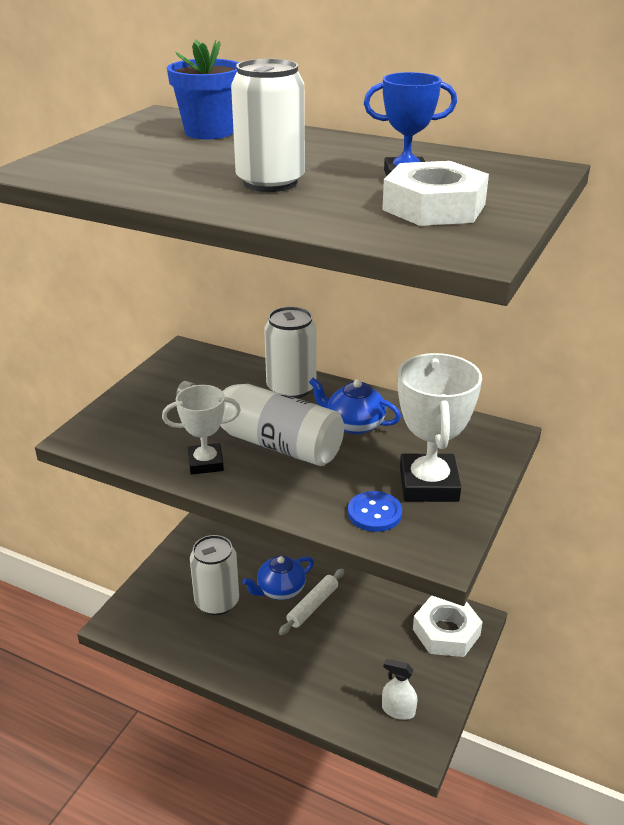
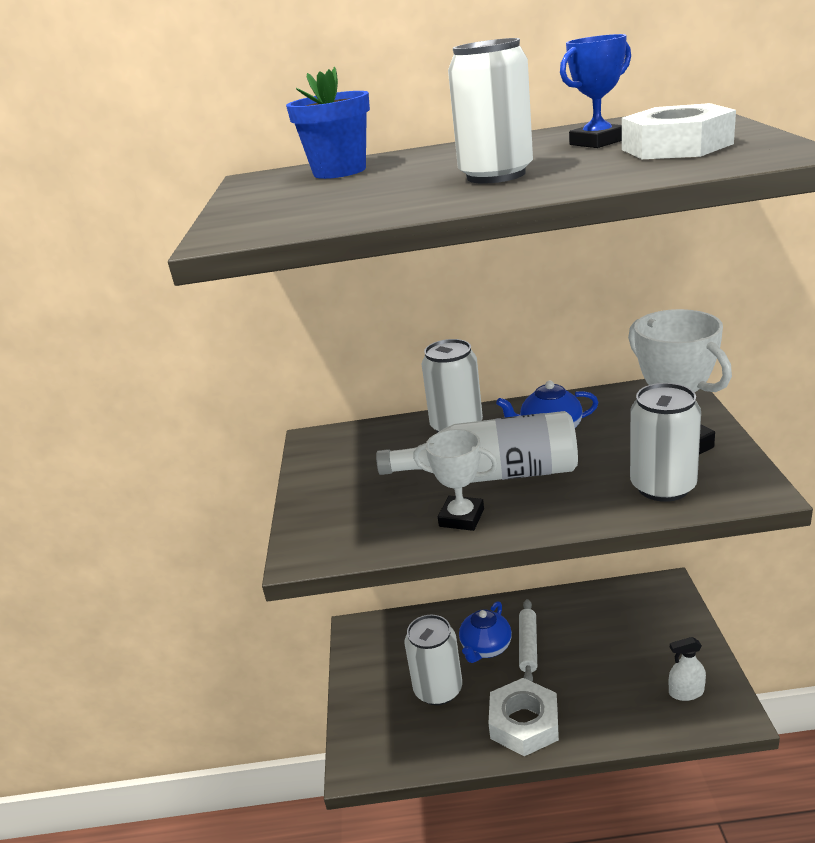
camera: 25 degrees left, 5 degrees down
(205, 463) = (461, 518): white trophy -> white trophy turned 60 degrees clockwise
(374, 513) = (663, 487): blue button -> white can
(446, 632) = (657, 607): white nut -> white nut (524, 723)

